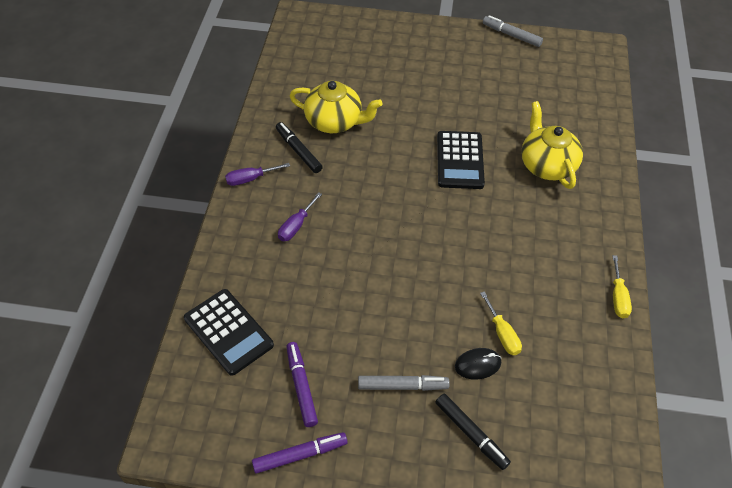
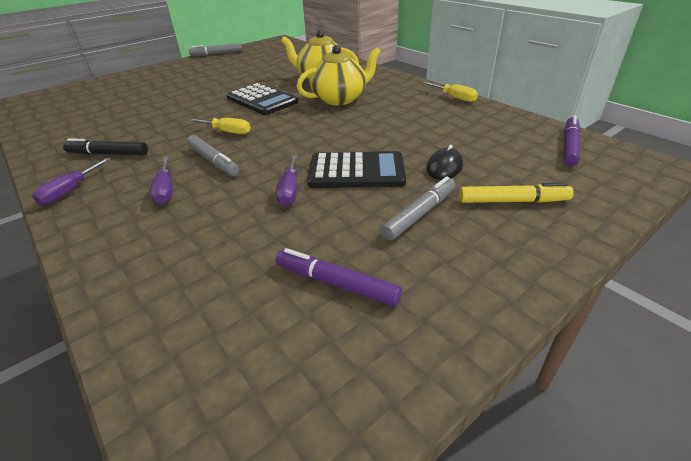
camera: 45 degrees left, 15 degrees down
(228, 332) = (184, 306): black calculator -> black calculator (356, 171)
(300, 455) = (426, 337): purple marker -> purple marker (569, 146)
(335, 122) = (126, 127): yellow teapot -> yellow teapot (340, 99)
(348, 218) = (213, 161): none -> grey marker
(359, 293) = (289, 191): none -> purple screwdriver
(471, 434) = (512, 201): black marker -> yellow marker
(502, 334) = (429, 145): yellow screwdriver -> yellow screwdriver (228, 132)

